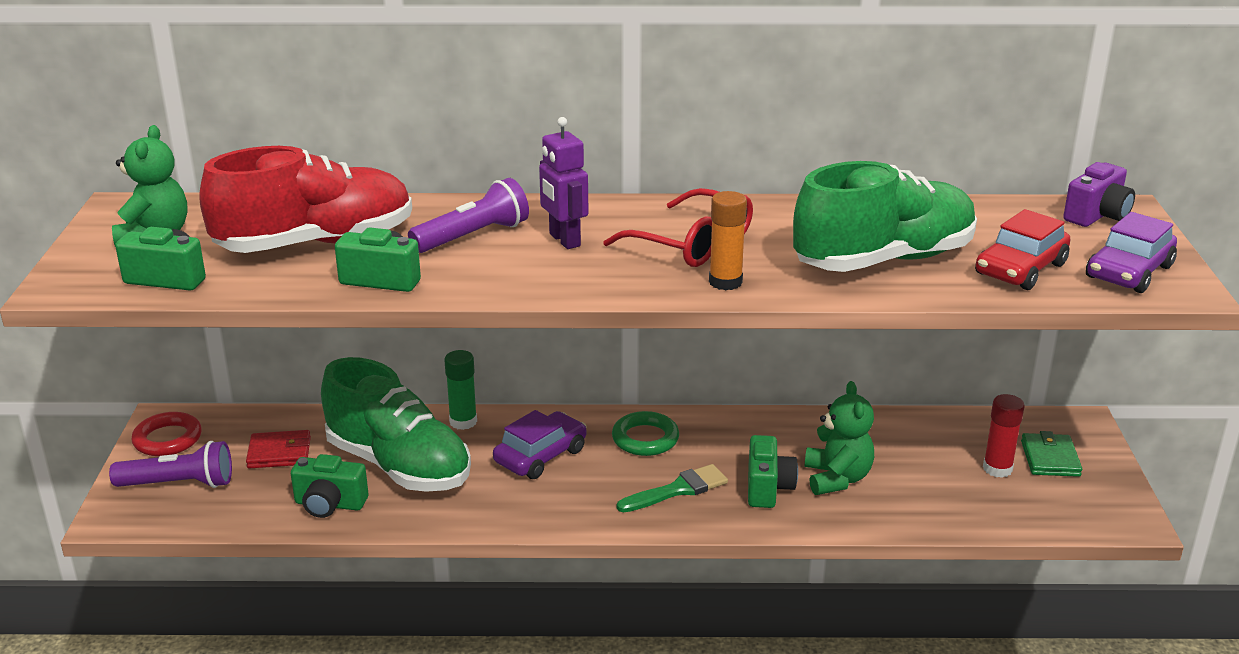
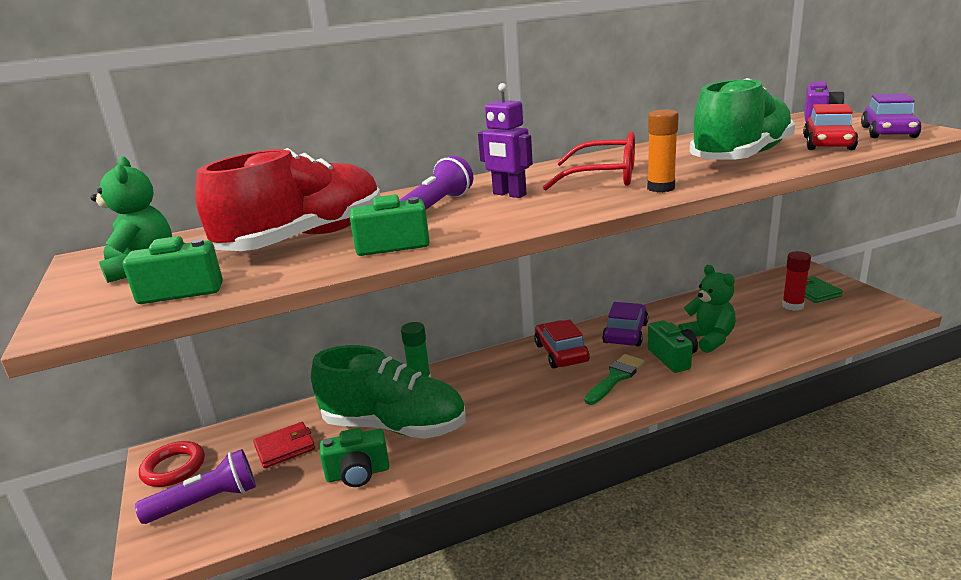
camera: 20 degrees left, 5 degrees down
(540, 456) = (498, 386): purple car -> purple car (625, 333)
(645, 439) = (561, 353): green ring -> red car

